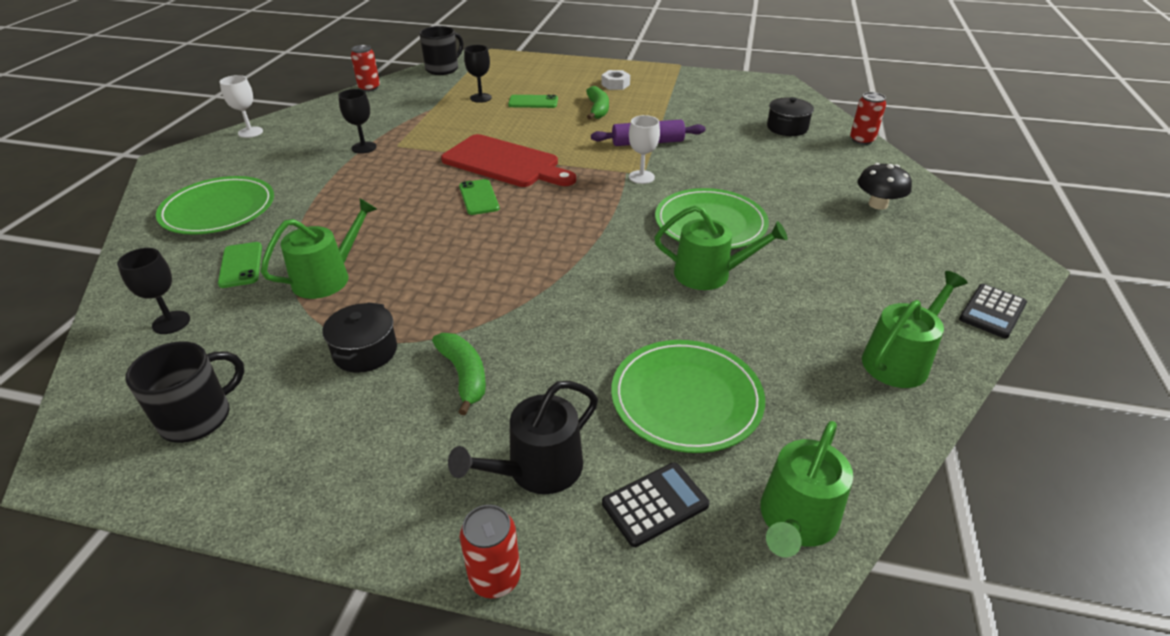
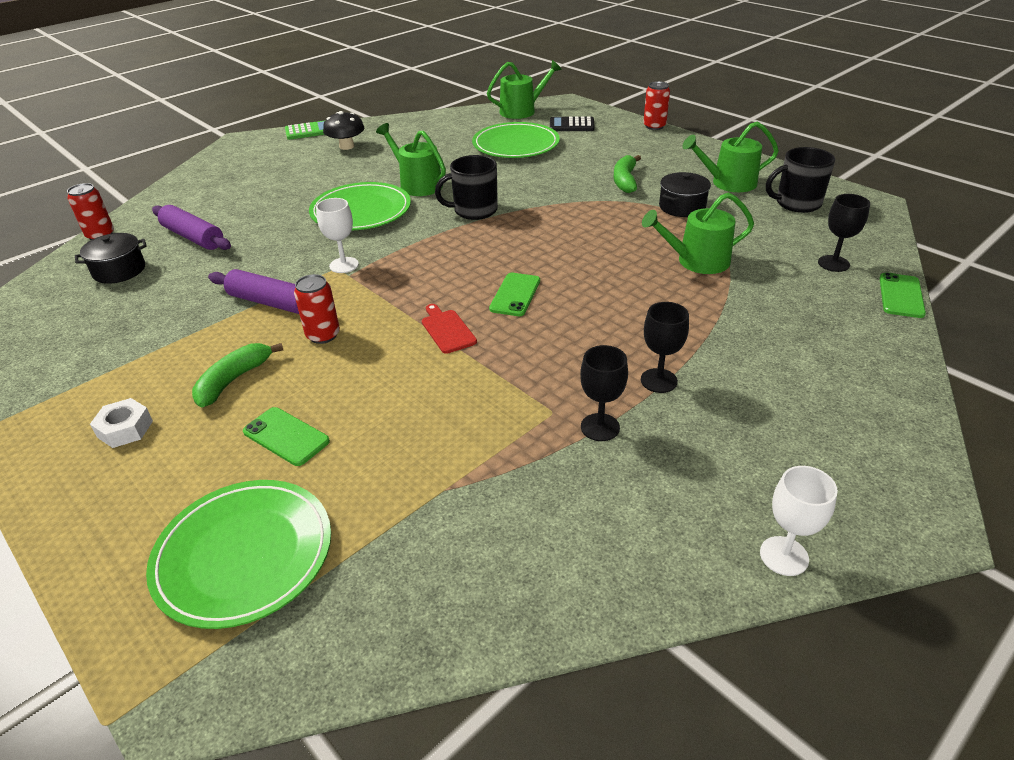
camera: 145 degrees left, 0 degrees up
(218, 210) = (813, 376): green plate -> green plate (244, 555)
(241, 265) = (778, 296): green phone -> green phone (901, 296)
(369, 88) = (507, 638): red can -> red can (323, 335)
(443, 69) = (303, 654): black mug -> black mug (474, 210)
(480, 98) = (343, 487): black goblet -> black goblet (658, 380)
(505, 163) = (447, 330): red cutting board -> red cutting board, size x0.45
(537, 469) = (613, 144): black watering can -> none
(795, 159) = (193, 237): none -> purple rolling pin
(878, 204) = (227, 188): black mushroom -> black mushroom (346, 146)
(899, 360) = (393, 130): green watering can -> green watering can (728, 183)
(992, 311) = (308, 131): black calculator -> green calculator

